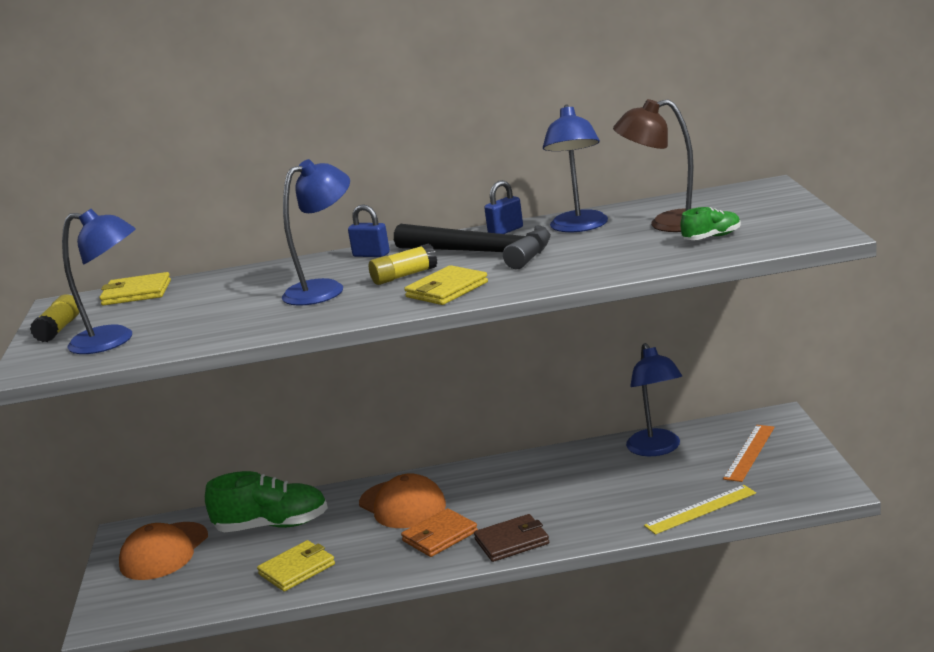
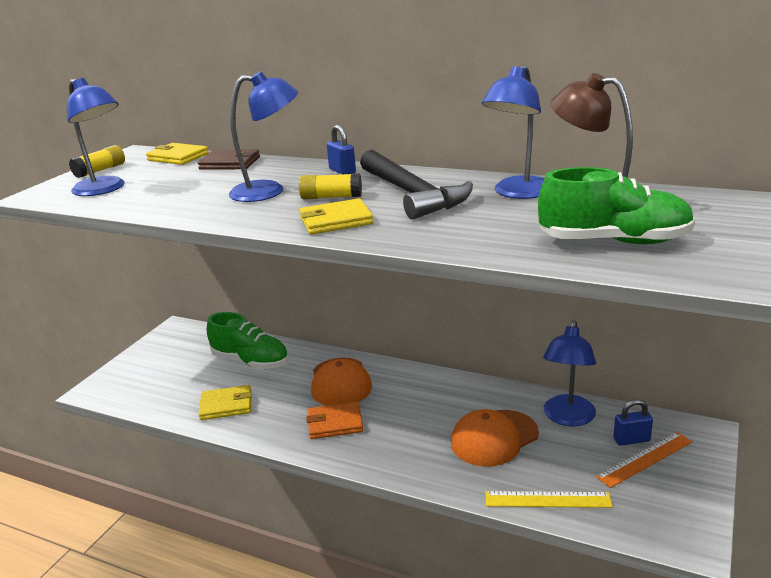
camera: 30 degrees right, 5 degrees up
(164, 552) = (177, 352): orange cap -> orange cap (494, 438)
(505, 231) = (459, 179): blue padlock -> blue padlock (631, 440)
(512, 542) = (375, 454): brown wallet -> brown wallet (230, 163)
(712, 237) = (614, 242): green shoe -> green shoe, size x2.00

